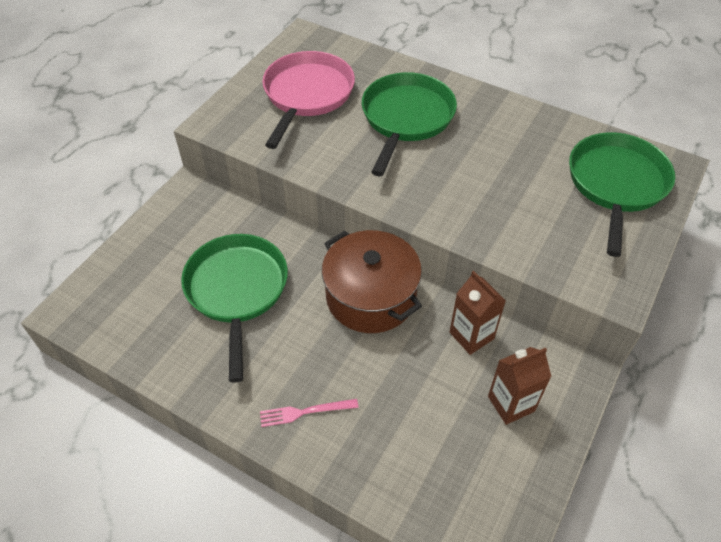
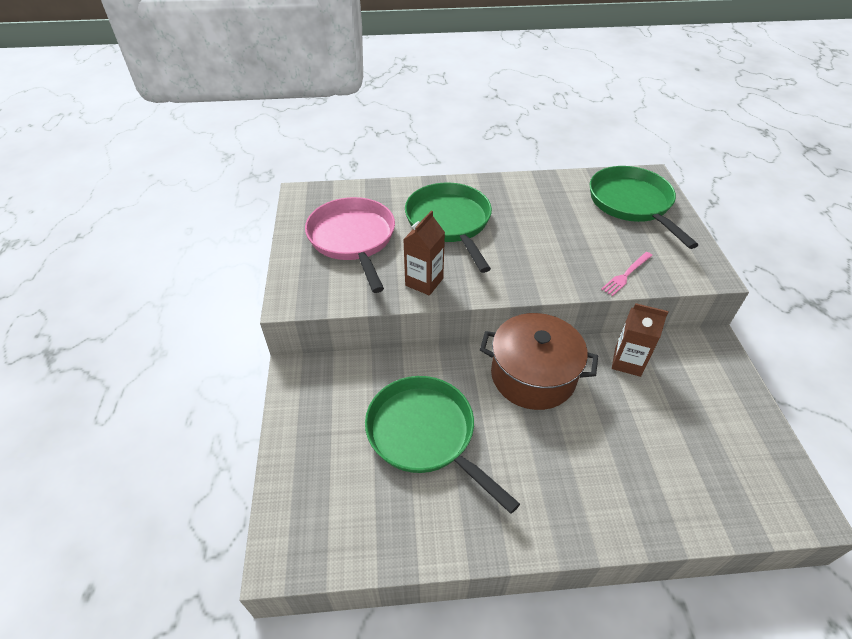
camera: 35 degrees left, 5 degrees down
(305, 412) = (578, 499): pink fork -> pink fork (626, 274)
(511, 404) = (699, 394): brown carton -> brown carton (424, 282)

